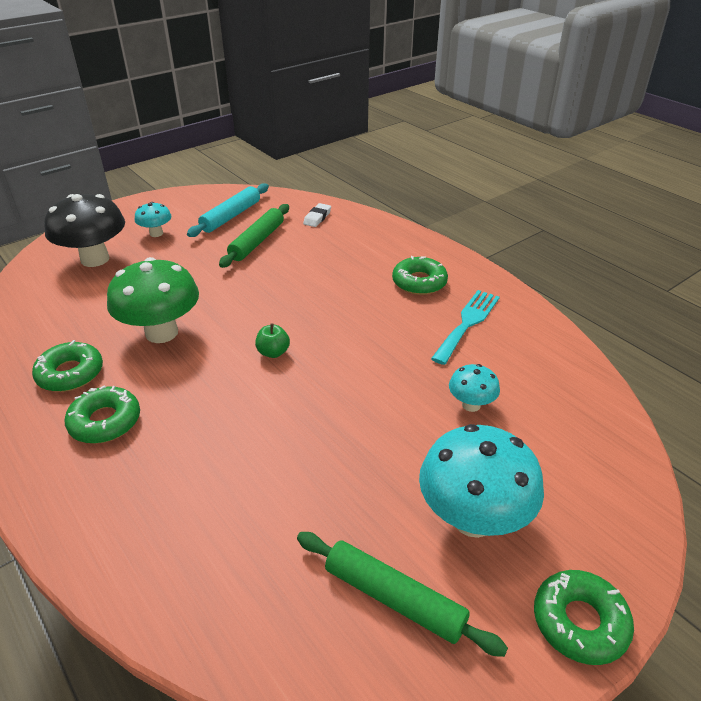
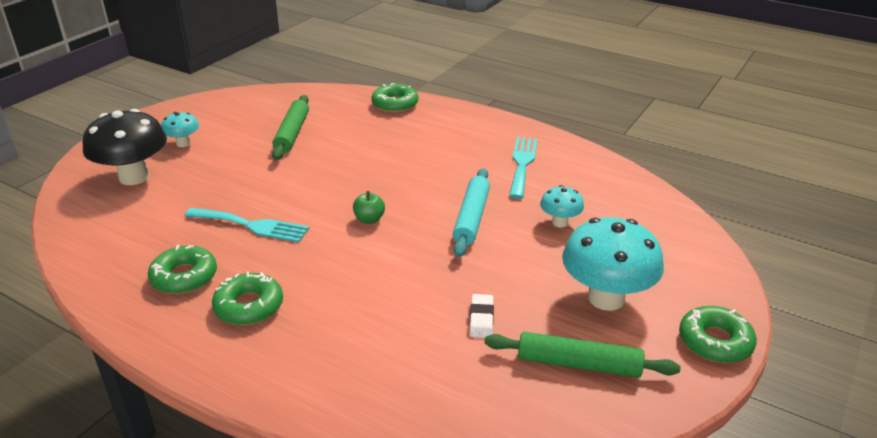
camera: 20 degrees left, 5 degrees down
(161, 333) = (252, 225): green mushroom -> turquoise fork
(231, 216) = (251, 116): turquoise rolling pin -> turquoise rolling pin (471, 218)
(317, 218) = (337, 103): white eraser -> white eraser (481, 319)
(419, 282) = (463, 140): green donut -> green donut (395, 104)

